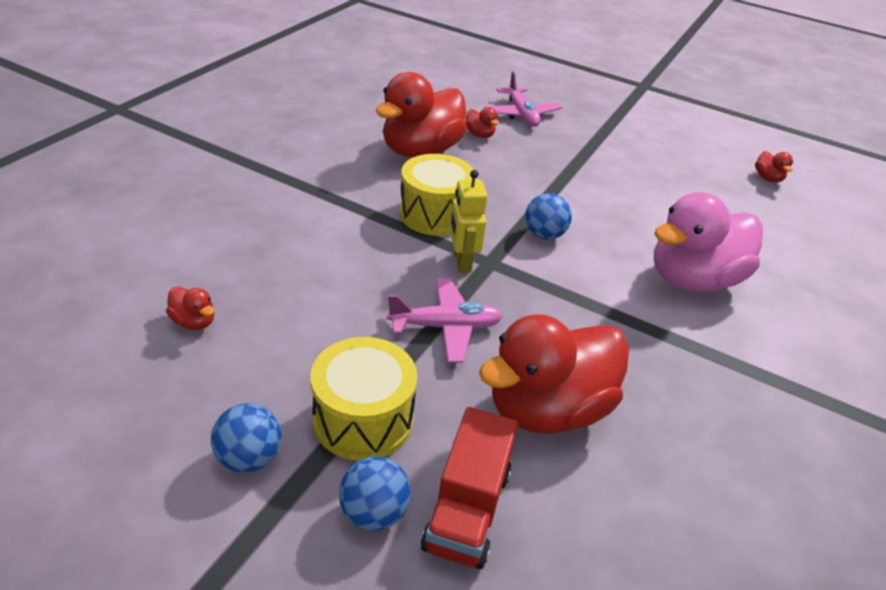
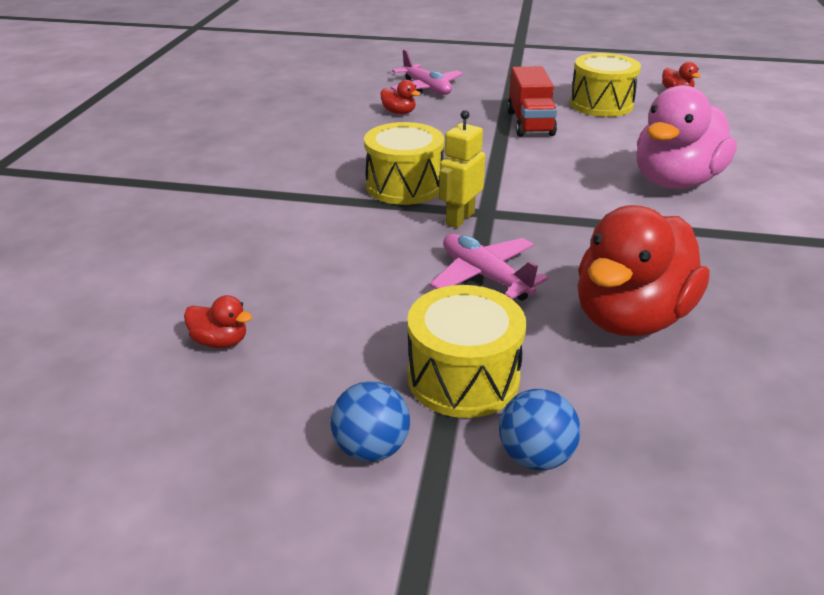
camera: 15 degrees left, 5 degrees down
(421, 151) = (352, 137): red duck -> none
(445, 327) = (484, 276): pink plane -> pink plane turned 105 degrees counterclockwise
(462, 262) = (459, 219): yellow robot -> yellow robot turned 60 degrees clockwise
(467, 509) = (621, 424): red truck -> red truck (530, 123)
(544, 235) = (519, 178): blue ball -> none
(679, 173) = (601, 104): none -> yellow drum

